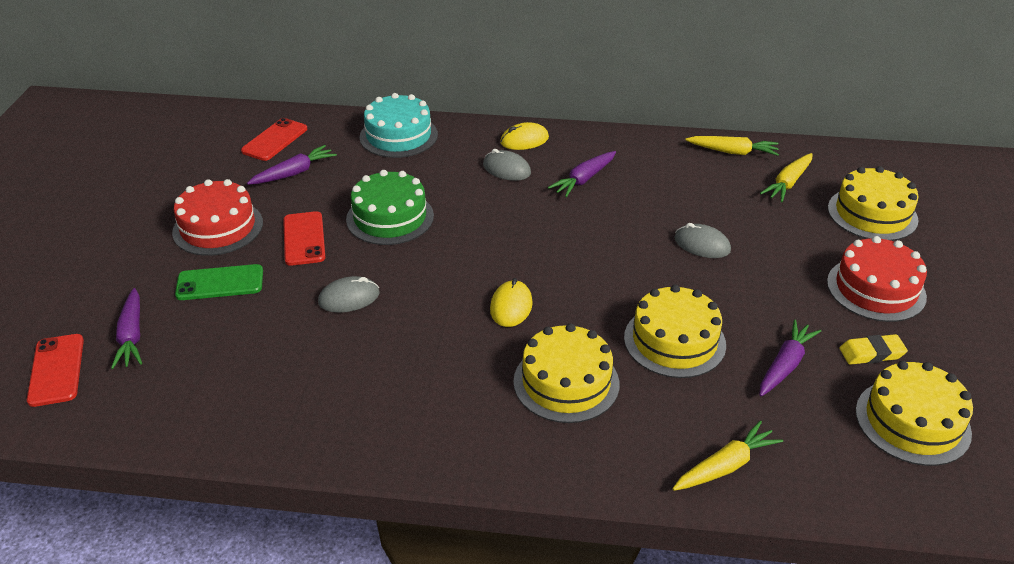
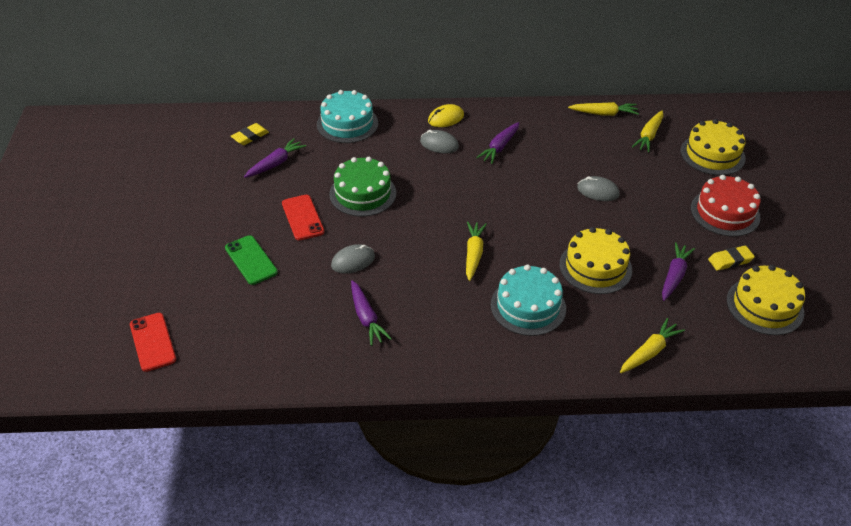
camera: 10 degrees left, 5 degrees up
(132, 336) = (199, 309): purple carrot -> purple carrot (366, 318)
(218, 227) = (232, 215): red cake -> none
(220, 283) = (251, 260): green phone -> green phone turned 75 degrees clockwise
(275, 140) = (250, 136): red phone -> yellow eraser
(511, 306) = (473, 254): yellow mouse -> yellow carrot
(566, 382) = (528, 306): yellow cake -> turquoise cake

